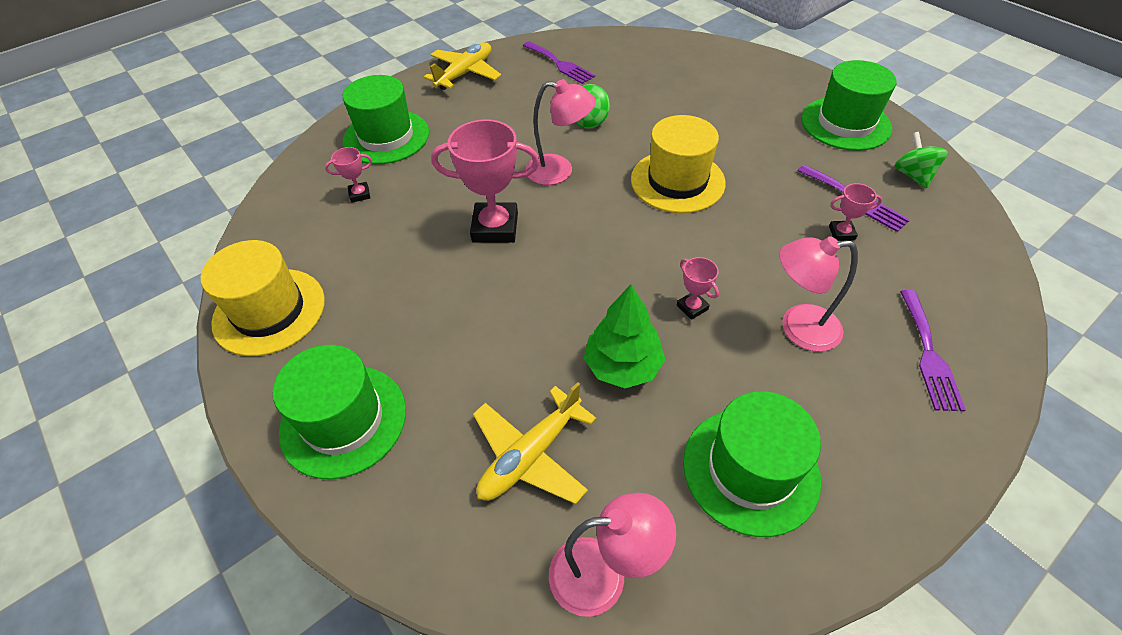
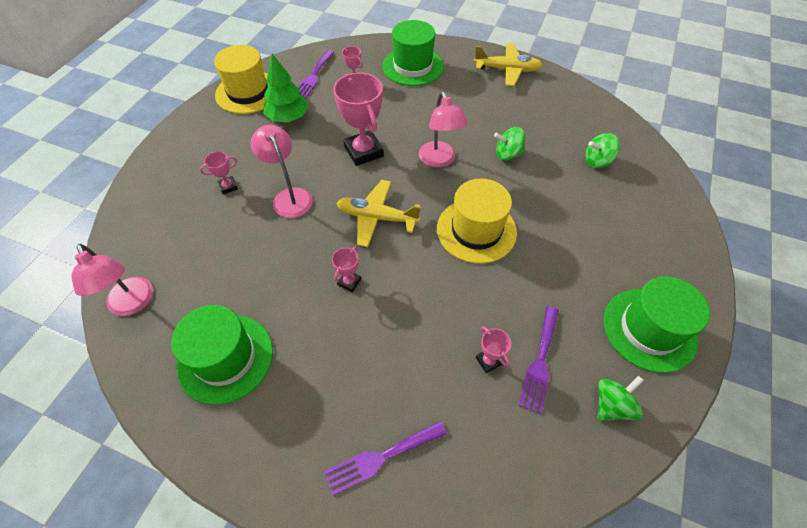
camera: 60 degrees right, 5 degrees up
(343, 420) = (191, 155): green hat -> none
(449, 388) = (228, 187): none -> pink trophy
(530, 455) = (197, 241): yellow plane -> yellow plane (377, 217)
(560, 64) = (563, 111): purple fork -> purple fork (313, 76)
(623, 366) = (280, 261): green tree -> green tree (288, 117)
(641, 72) = (597, 161): none -> green spinning top
(798, 328) = (362, 355): pink lamp -> pink lamp (289, 196)

